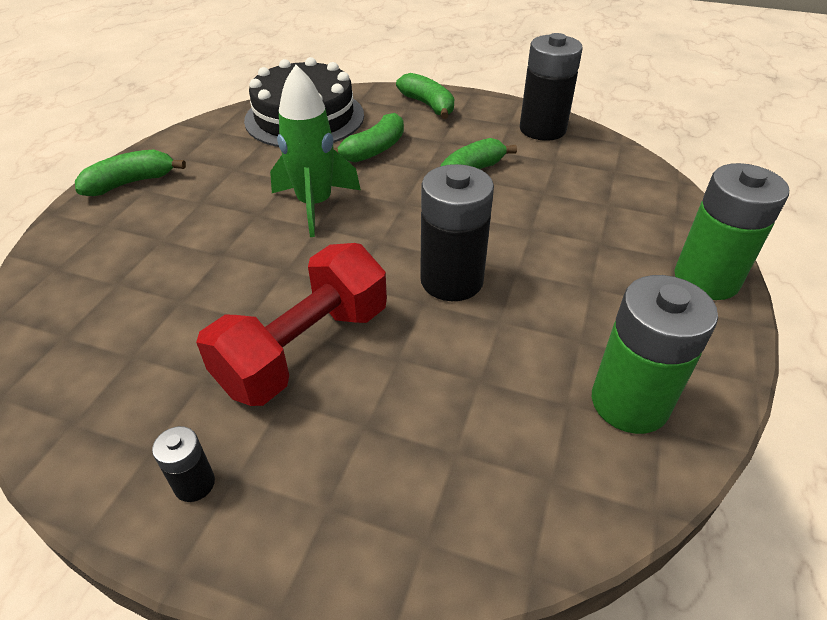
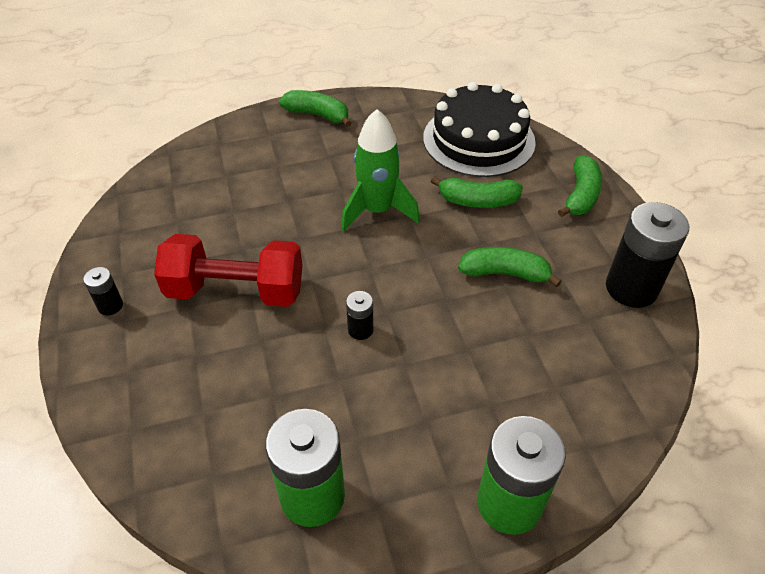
camera: 55 degrees right, 5 degrees up
(451, 280) = (360, 330): black battery -> black battery, size x0.47

